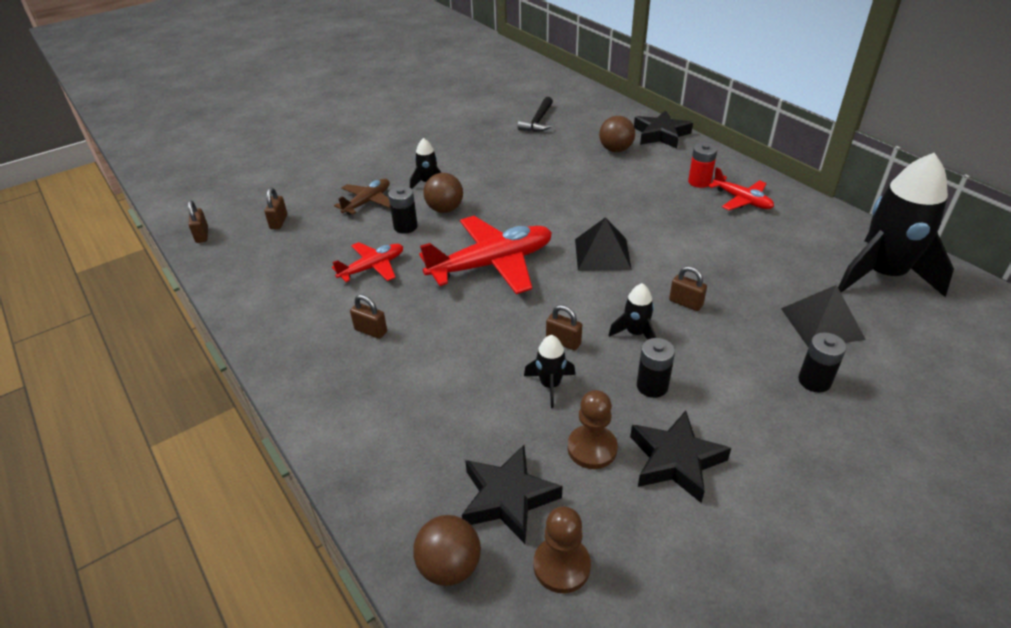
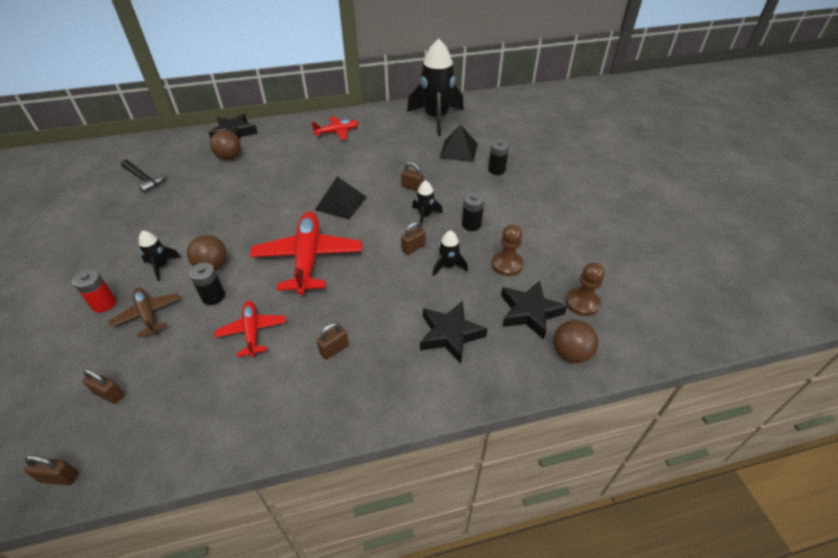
camera: 70 degrees left, 5 degrees up
(675, 460) = (528, 236): black star -> black star (450, 334)
(685, 303) = (412, 187): brown padlock -> brown padlock turned 60 degrees clockwise
(699, 182) = (303, 139): red battery -> red battery (104, 304)

